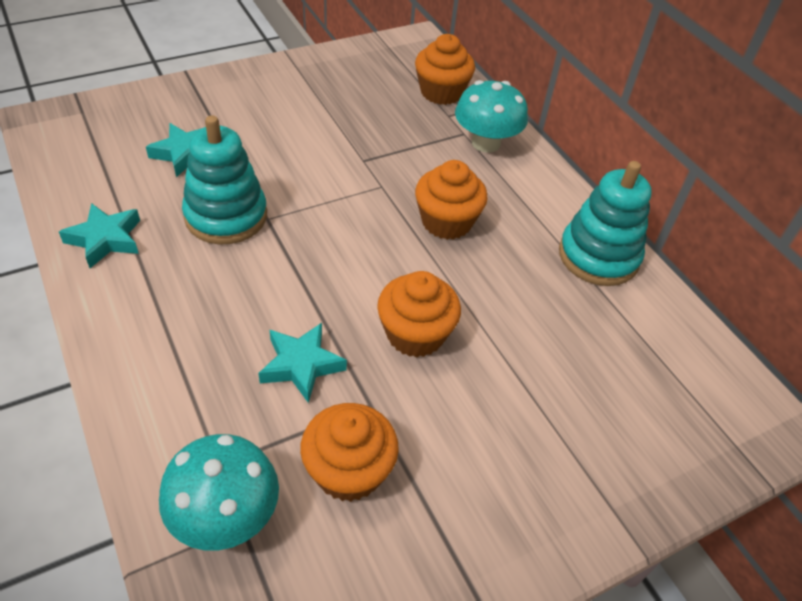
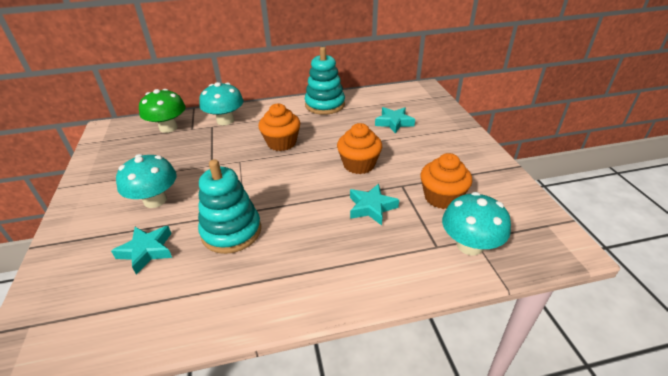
camera: 70 degrees left, 10 degrees down
(105, 239) = (222, 303): turquoise star -> turquoise star (394, 122)
(276, 132) = (155, 200): none -> turquoise mushroom
(441, 92) = (168, 128): orange cupcake -> green mushroom

